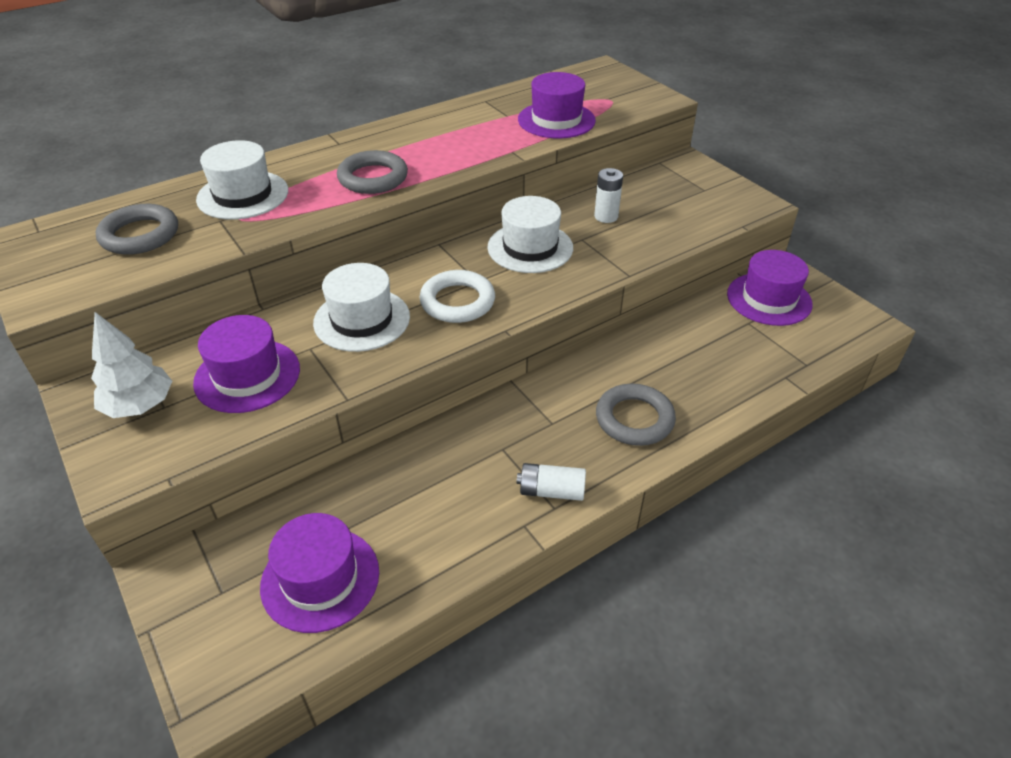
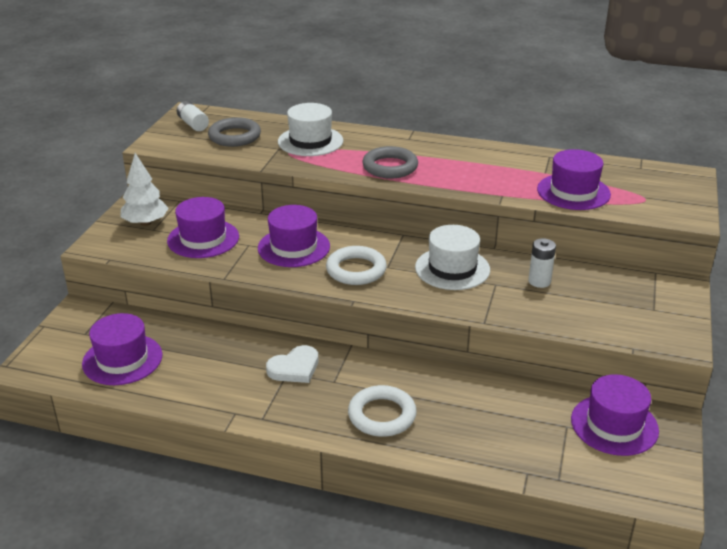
camera: 50 degrees right, 10 degrees down
(362, 320) = (294, 247): white hat -> purple hat
(502, 439) = (294, 368): none -> white heart
(551, 491) = (274, 410): white battery -> white battery (193, 124)
(634, 419) = (382, 415): grey ring -> white ring

